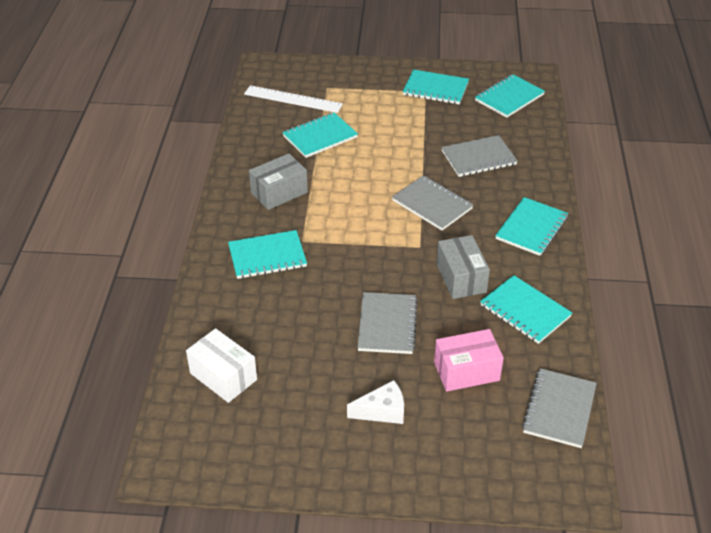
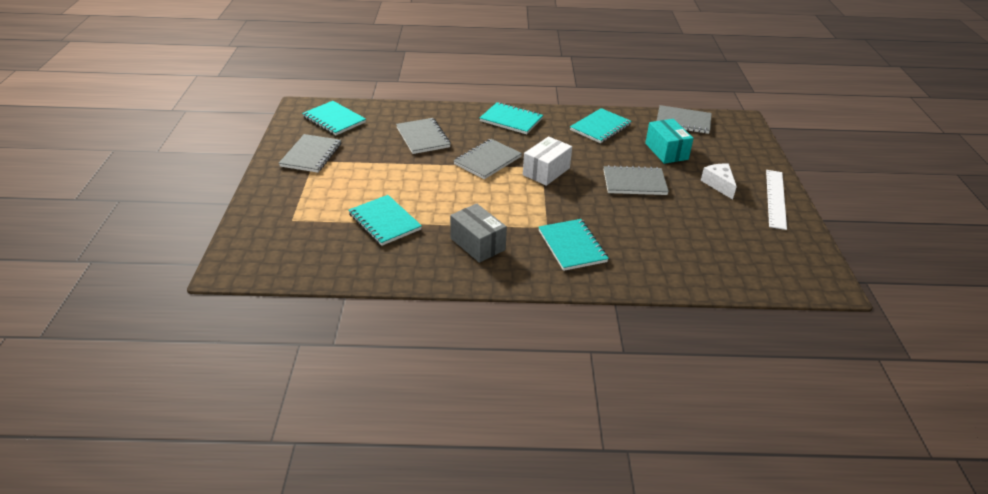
camera: 95 degrees left, 5 degrees down
(223, 376) = (723, 261): white box -> white box (546, 171)
(293, 99) = (310, 243): white ruler -> white ruler (775, 198)
(435, 89) = (311, 155): turquoise notebook -> grey notebook
(461, 278) = (574, 150): grey box -> none
(466, 371) = (666, 151): pink box -> turquoise box

